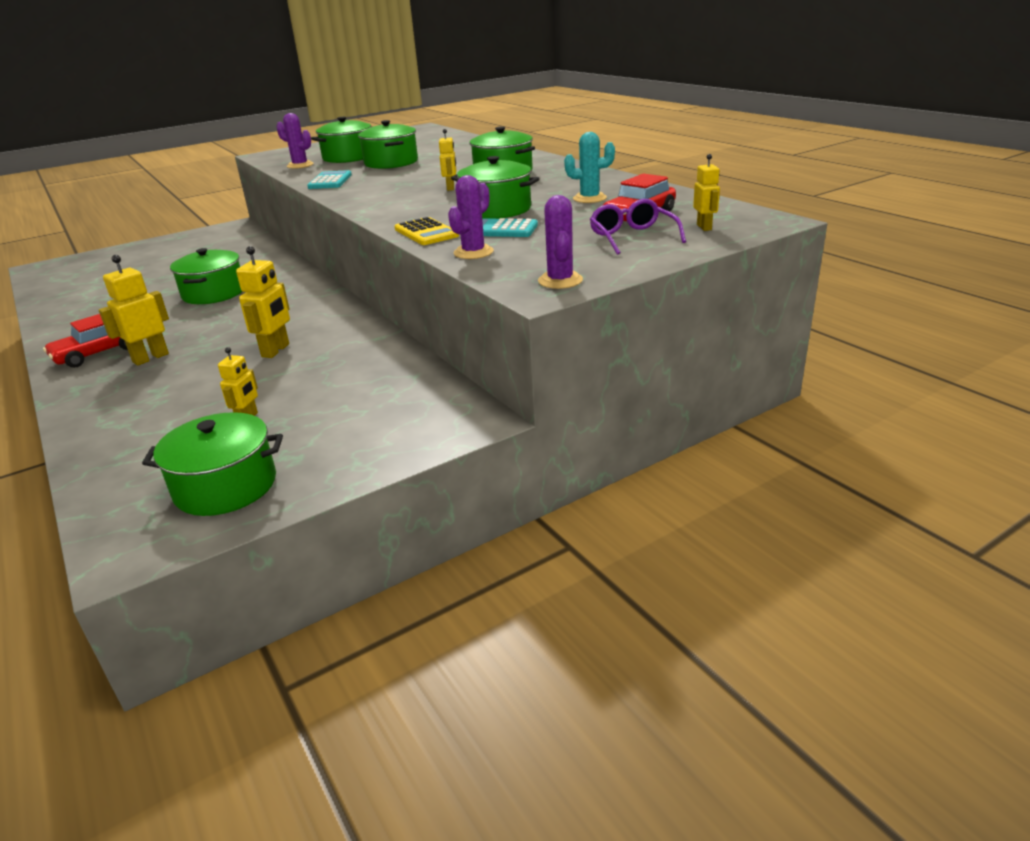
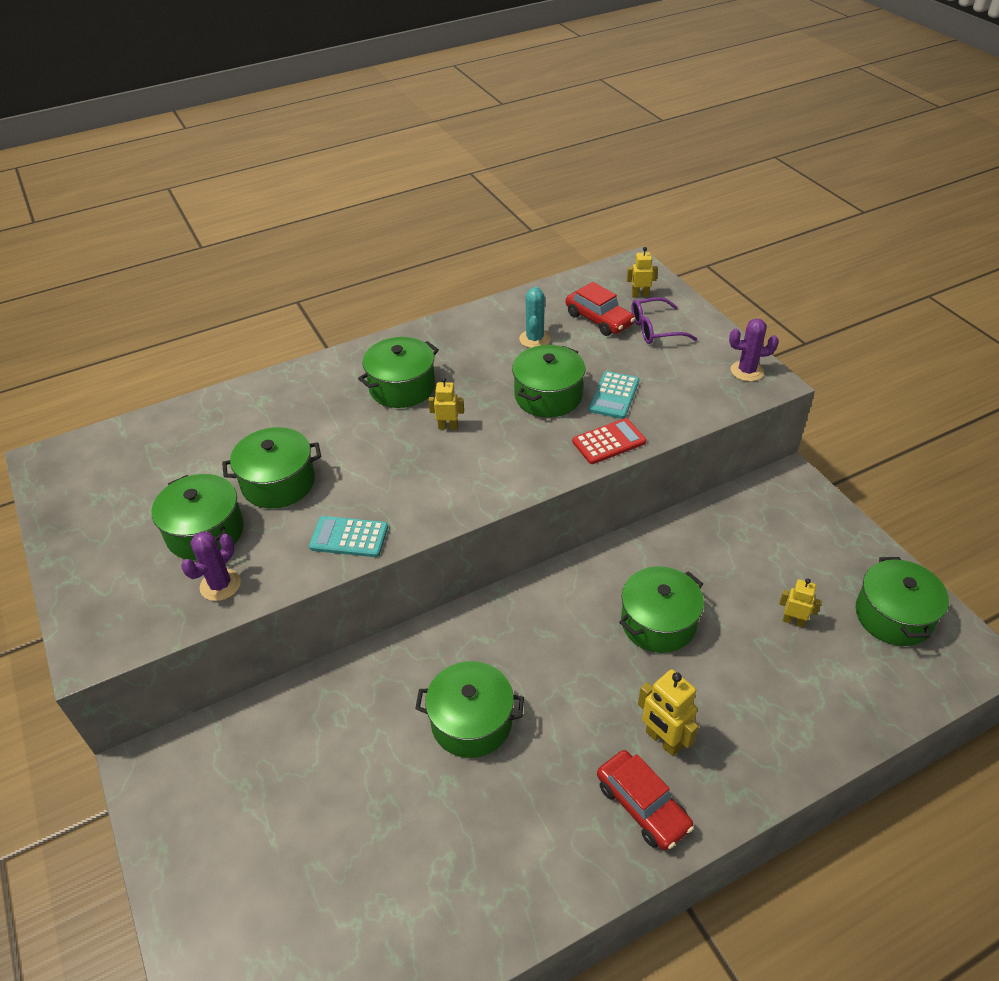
camera: 85 degrees left, 15 degrees up
(276, 350) = (658, 622): yellow robot -> green pot
(426, 233) = (609, 442): yellow calculator -> red calculator
(473, 252) = (674, 412): purple cactus -> none

